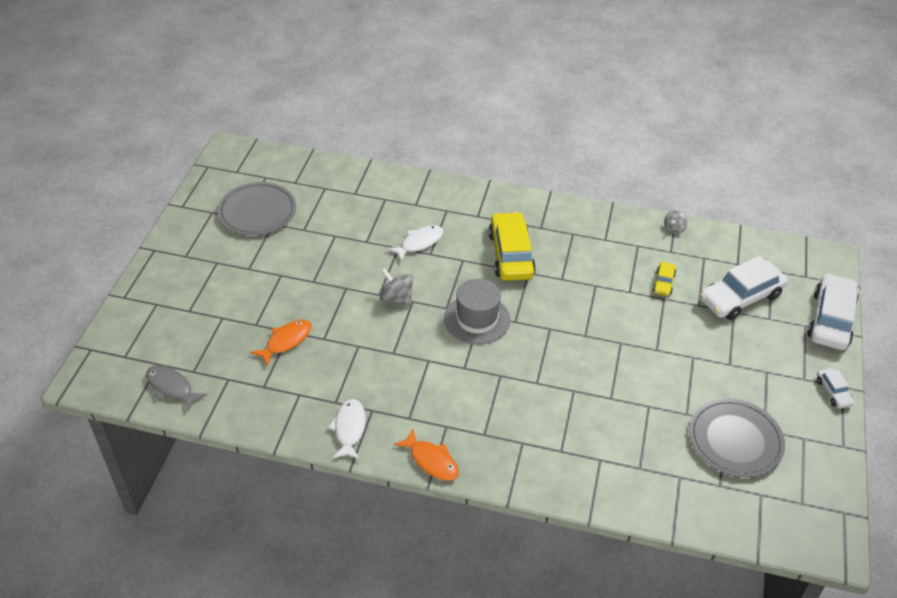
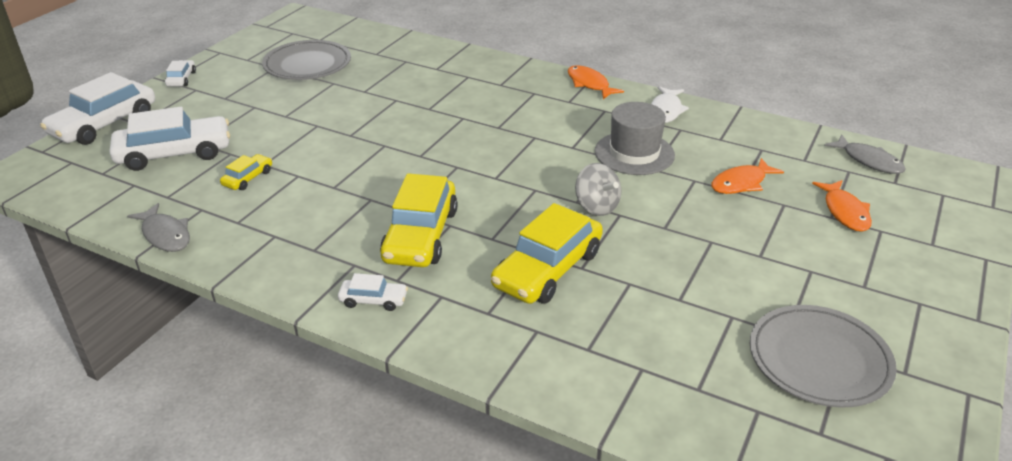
camera: 165 degrees left, 10 degrees down
(210, 324) = (845, 212): none -> orange fish
(419, 243) = (547, 269): white fish -> yellow car
(477, 319) = (501, 174): grey hat -> grey hat (634, 153)
(515, 207) = (373, 300): none -> white car
(674, 229) = (165, 235): grey spinning top -> grey fish

